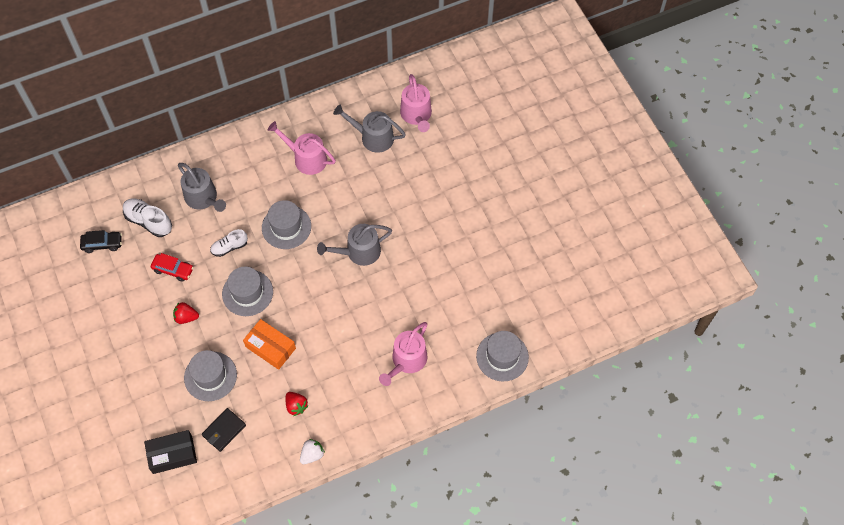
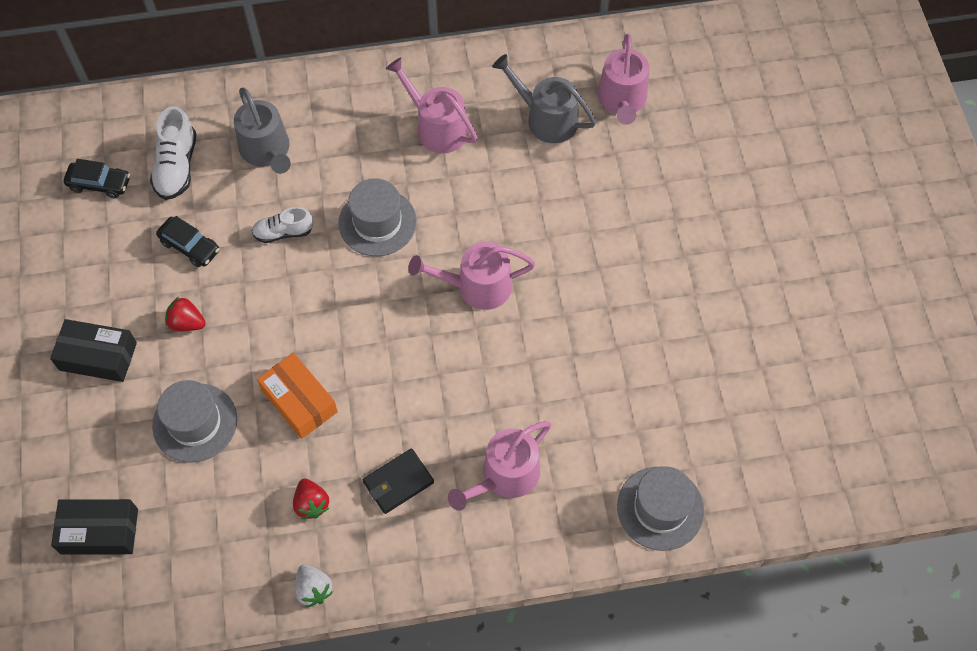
camera: 15 degrees right, 0 degrees up
(137, 351) = (98, 356): none -> black box
(148, 221) = (177, 166): white shoe -> white shoe turned 135 degrees counterclockwise
(173, 270) = (190, 246): red car -> black car
(224, 430) = (189, 514): black wallet -> black wallet (398, 482)
(247, 293) = (289, 308): grey hat -> none
(312, 454) = (313, 589): white strawberry -> white strawberry turned 90 degrees clockwise
(359, 252) = (477, 286): grey watering can -> pink watering can

